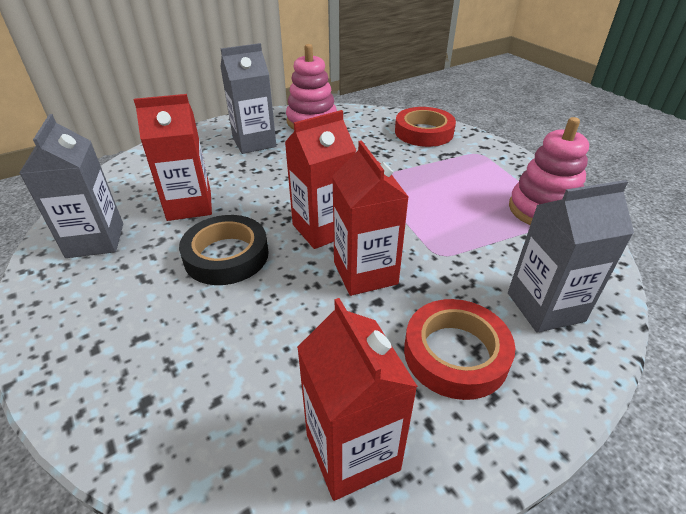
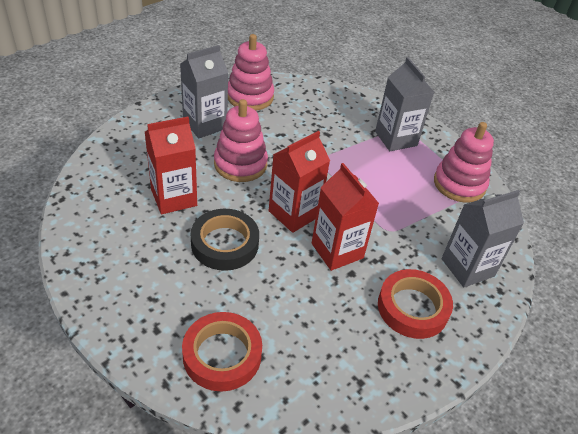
camera: 15 degrees left, 5 degrees up
(95, 240) = (108, 238): grey carton -> grey carton (396, 138)
(278, 178) = (240, 164): none -> pink stacking toy
(352, 451) = (360, 379): red carton -> none
(424, 132) = (353, 106): red tape -> red tape (222, 355)

